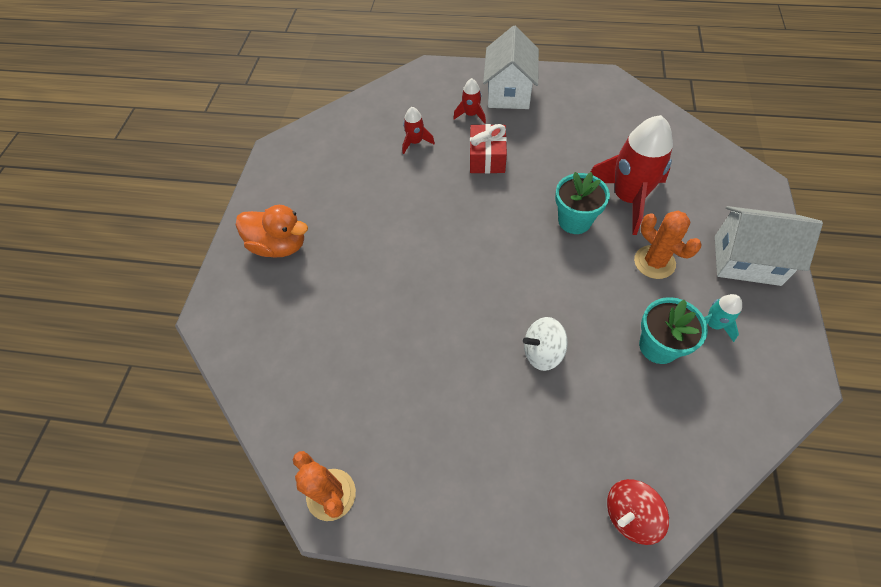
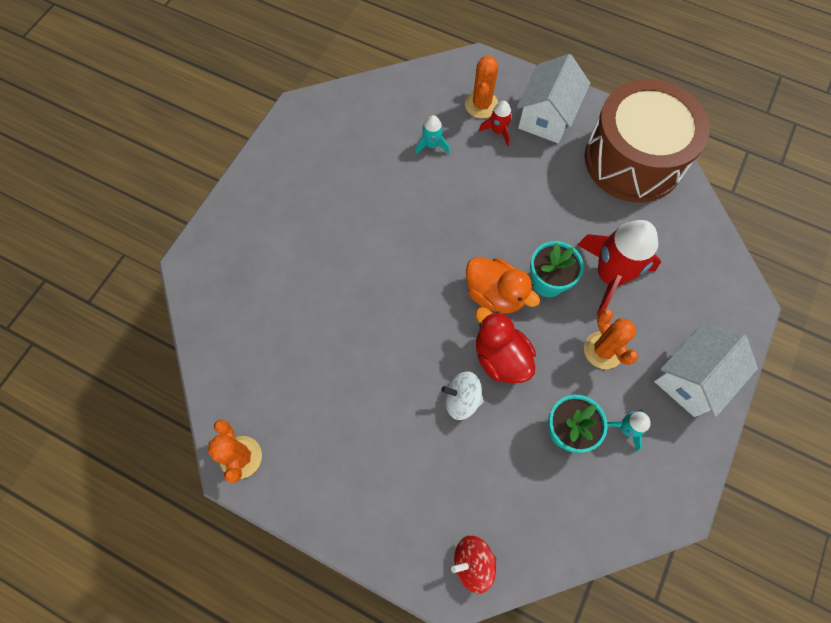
camera: 15 degrees right, 10 degrees up
(279, 245) = (269, 215): orange duck -> orange duck (495, 294)
(415, 142) = (432, 145): red rocket -> turquoise rocket
(447, 99) = (481, 105): none -> orange cactus
(487, 158) = (493, 186): red gift -> none
(562, 300) = (500, 357): none -> red duck
(599, 103) = (633, 160): none -> brown drum
(746, 260) = (691, 379): white house -> white house turned 75 degrees counterclockwise

